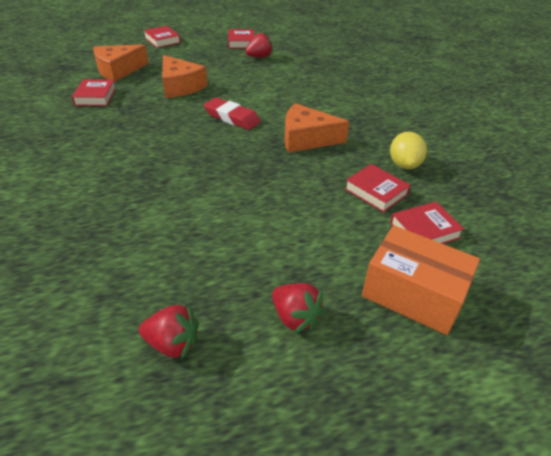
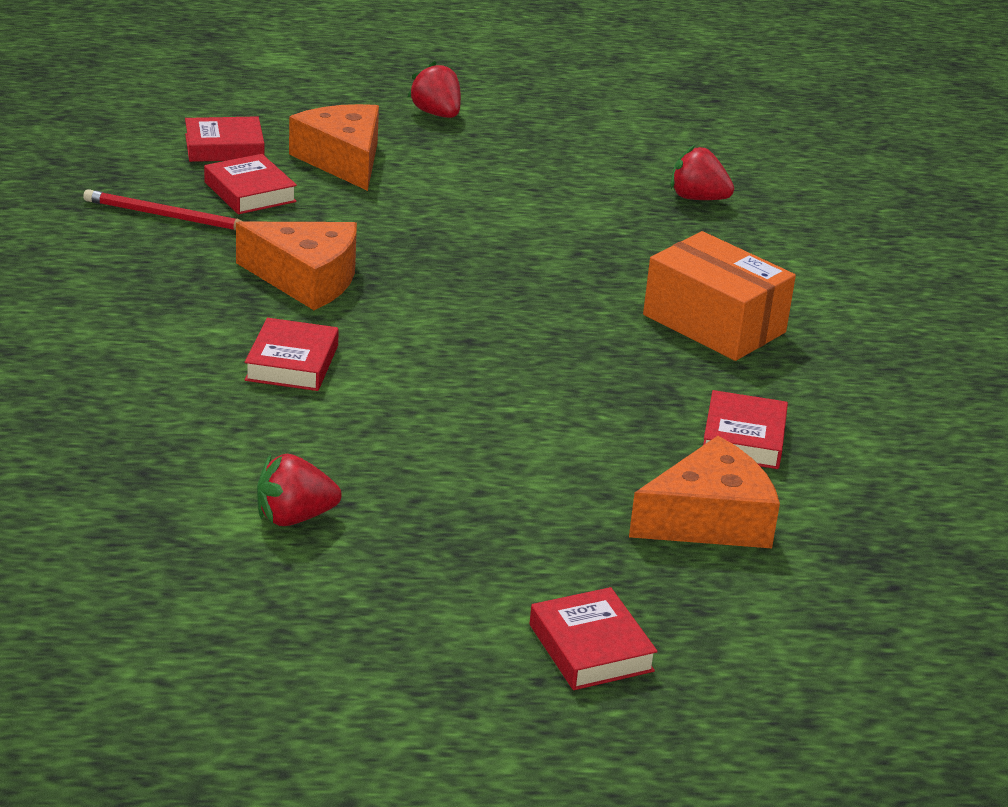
camera: 170 degrees left, 10 degrees down
(173, 343) = (567, 119): red strawberry -> red strawberry (697, 198)
(180, 86) = (540, 439): orange cheese -> orange cheese (342, 160)
(232, 118) = (436, 341): red eraser -> none
(241, 42) = (324, 597): red book -> red book (292, 363)
(404, 165) = (166, 216): yellow lemon -> red pencil
(413, 294) = (295, 108): orange box -> orange box (714, 323)

